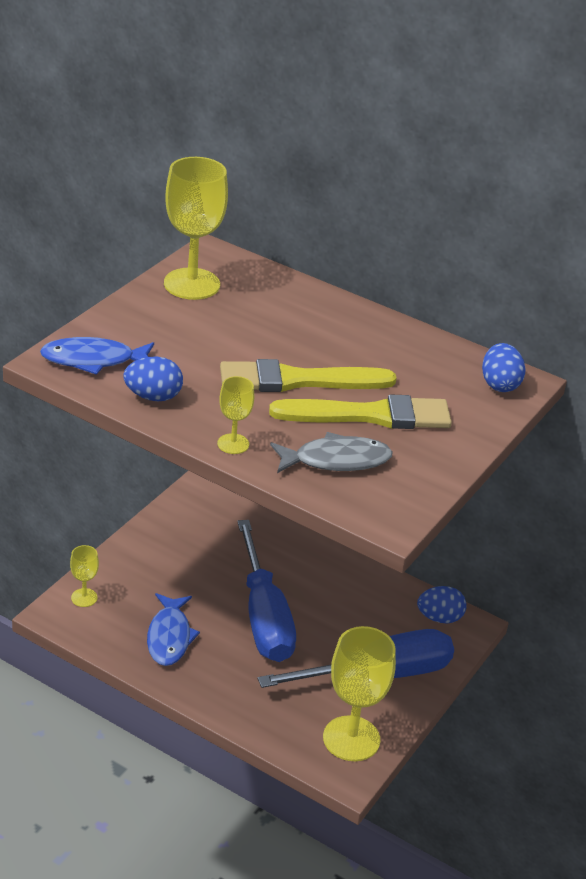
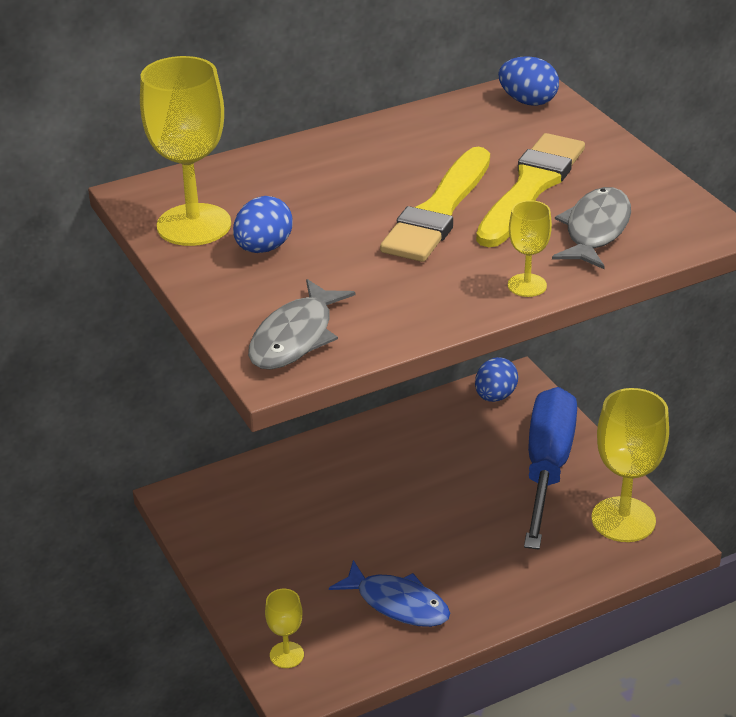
camera: 55 degrees left, 0 degrees up
(93, 360) = (295, 337): blue fish -> grey fish
(153, 397) = (401, 314): blue egg -> blue egg (263, 248)
(264, 618) = (416, 518): blue screwdriver -> none

